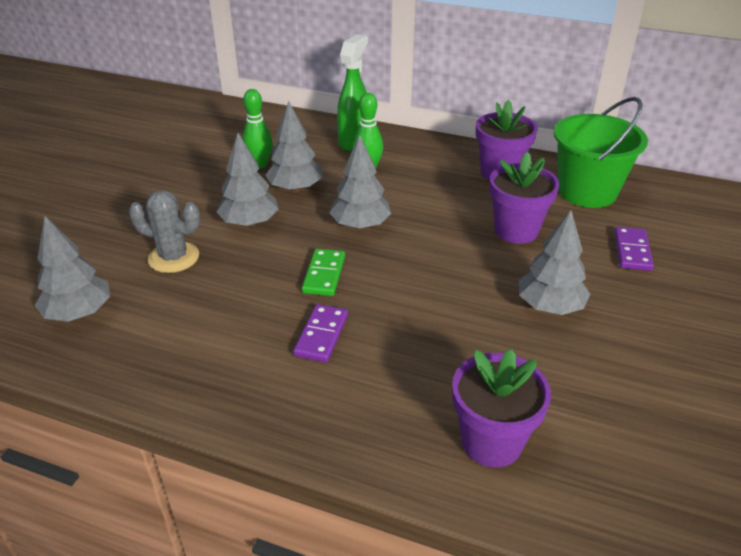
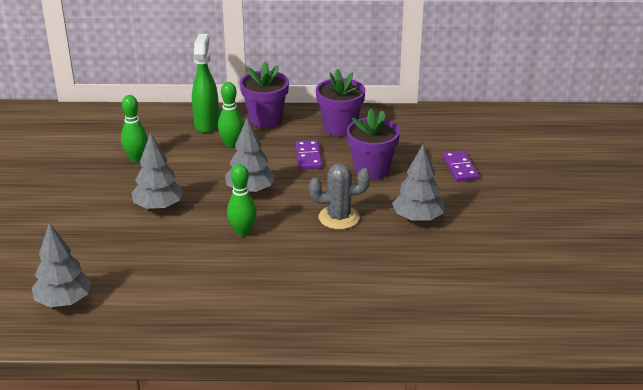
camera: 20 degrees left, 5 degrees down
(173, 257) = (113, 245): grey cactus -> grey cactus (339, 218)
(295, 188) = (180, 172): grey tree -> none
(321, 335) = (265, 273): purple domino -> purple domino (308, 157)
(324, 274) = (242, 232): green domino -> green bowling pin
(491, 442) = (414, 309): purple flower pot -> purple flower pot (265, 120)
(587, 191) = (412, 130): green bucket -> none

